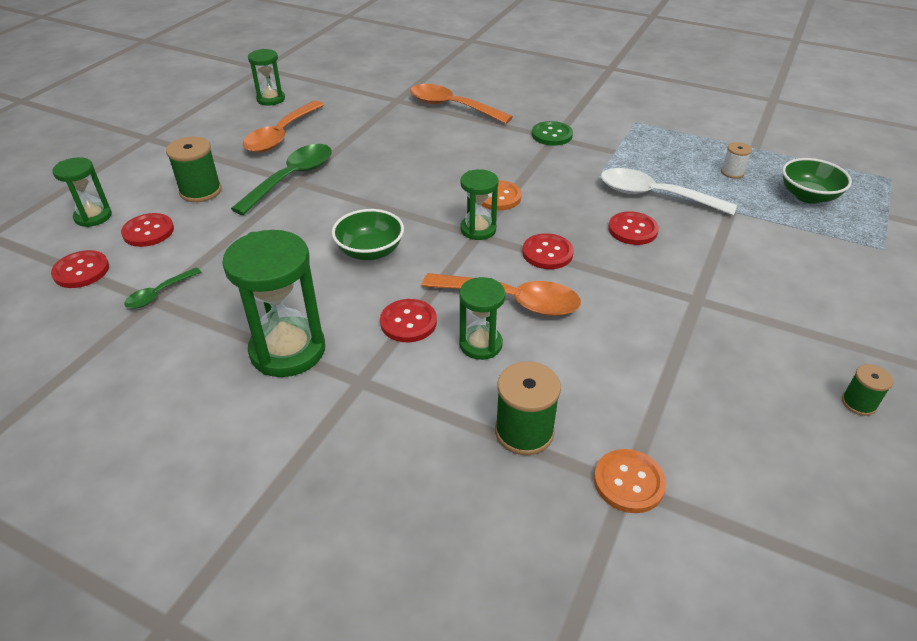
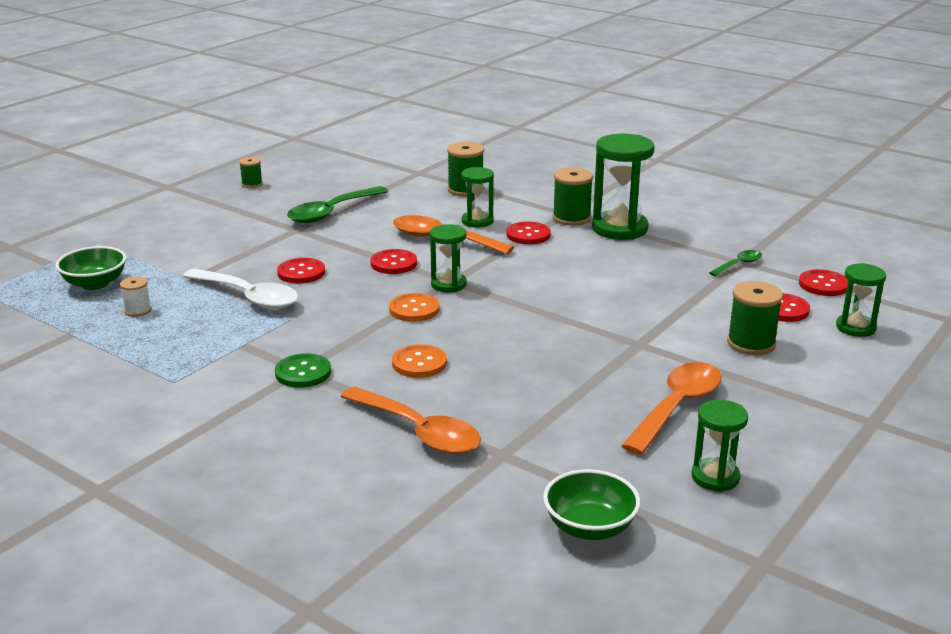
camera: 170 degrees left, 15 degrees down
(291, 178) = (647, 348): green spoon -> green spoon (332, 212)
(352, 369) = (571, 218): none -> green spool
(370, 251) = (556, 277): green bowl -> green bowl (590, 527)
(629, 482) = (417, 173): orange button -> orange button (419, 363)

